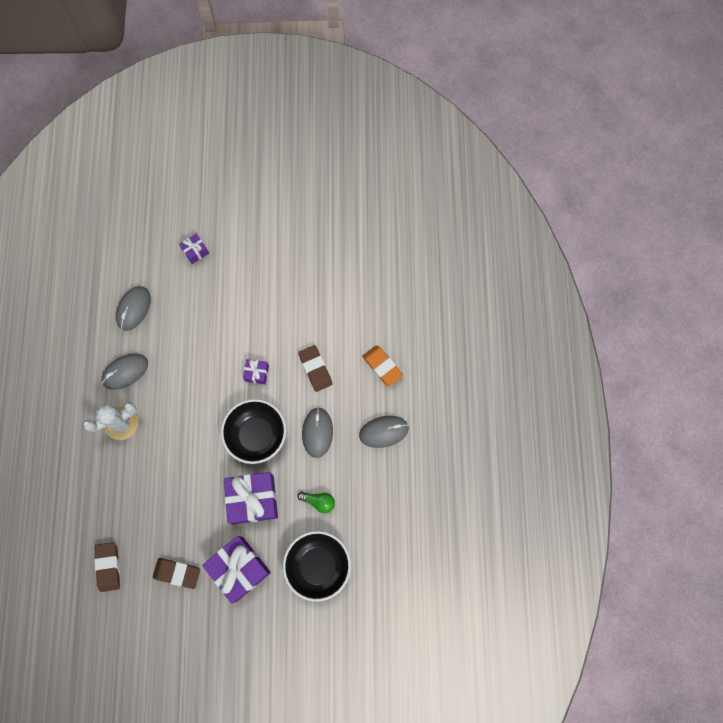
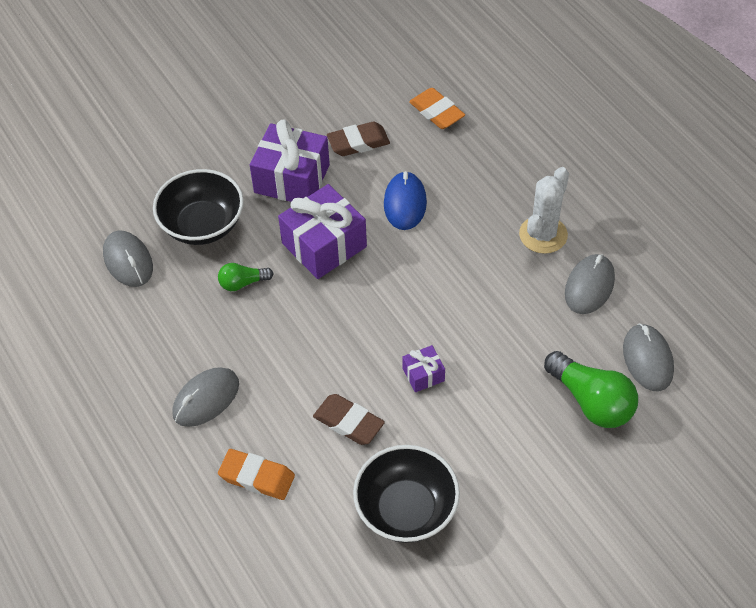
camera: 150 degrees right, 20 degrees down
(108, 566) = (436, 112): brown eraser -> orange eraser
(182, 303) = (591, 401): none -> green light bulb
(183, 501) = (405, 203): none -> blue mouse
(195, 251) = (635, 478): purple gift -> none
(256, 435) = (370, 309): black bowl -> black bowl (406, 509)
(317, 432) = (294, 352): grey mouse -> grey mouse (128, 261)

